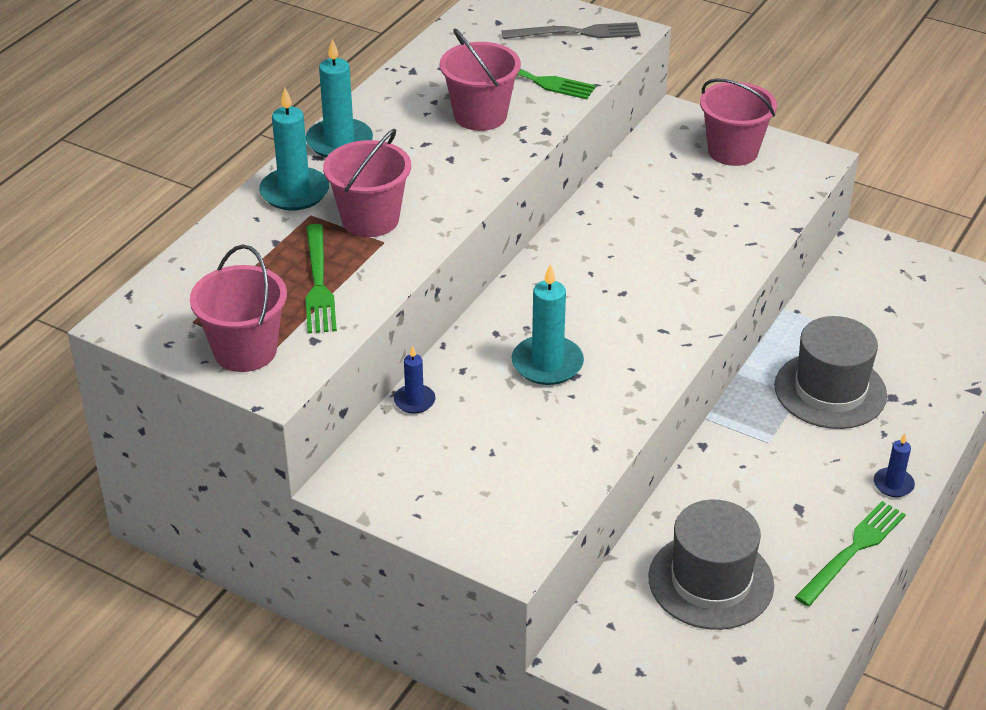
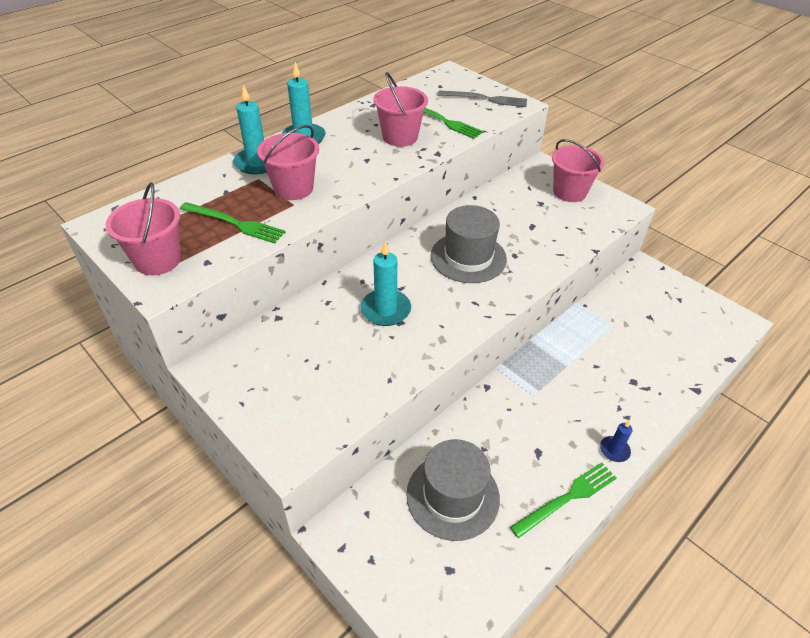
camera: 15 degrees right, 5 degrees up
(318, 283) = (235, 223): green fork -> green fork turned 75 degrees counterclockwise
(414, 401) = (285, 317): blue candle -> none
(830, 390) = (590, 366): grey hat -> grey hat (468, 257)

